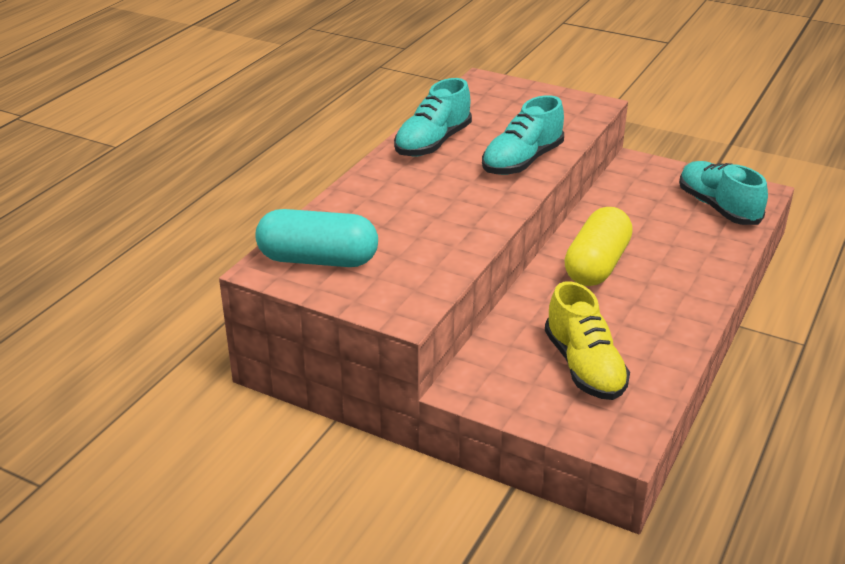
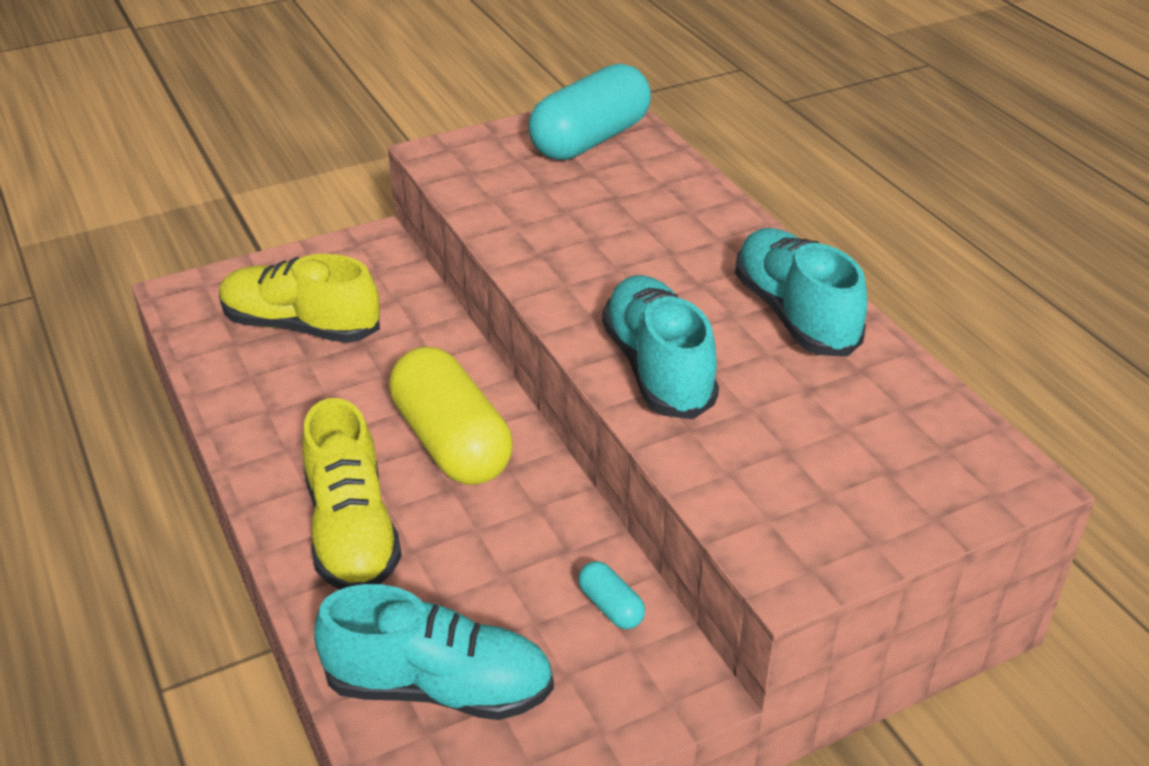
camera: 125 degrees right, 5 degrees up
(625, 188) = (611, 606): none -> turquoise capsule
(687, 265) = (352, 531): none -> yellow shoe

